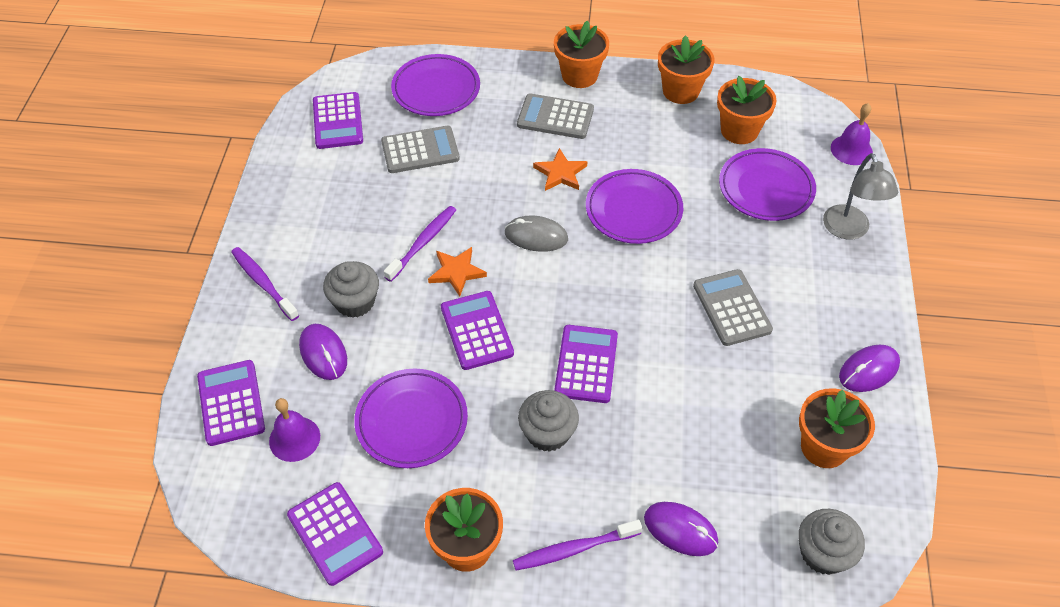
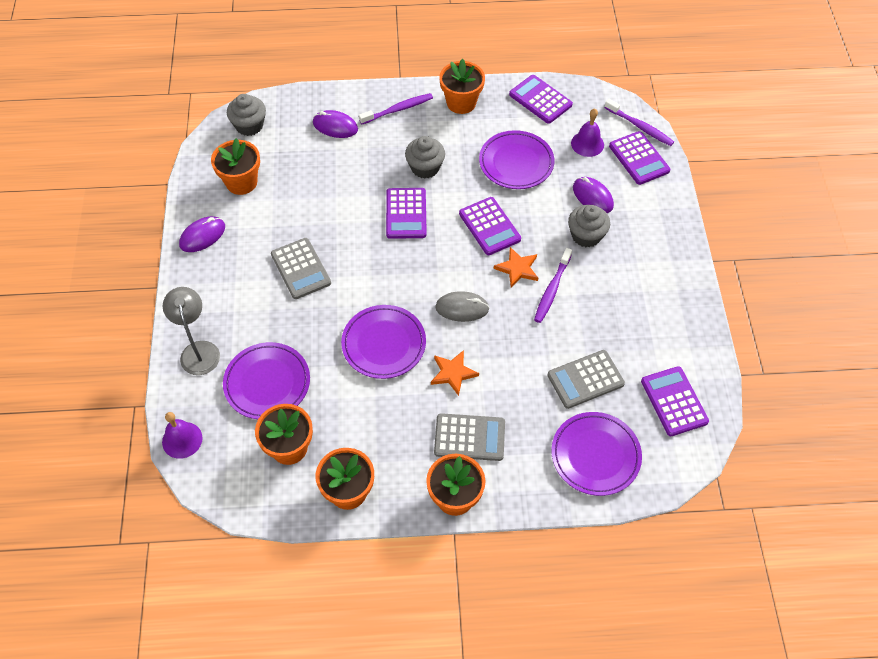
camera: 170 degrees right, 5 degrees up
(263, 283) = (660, 240): purple toothbrush -> purple toothbrush (640, 127)

